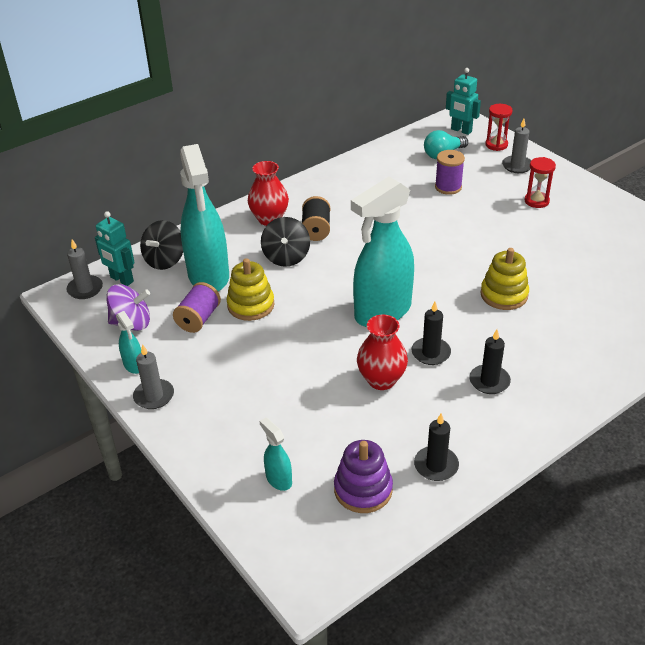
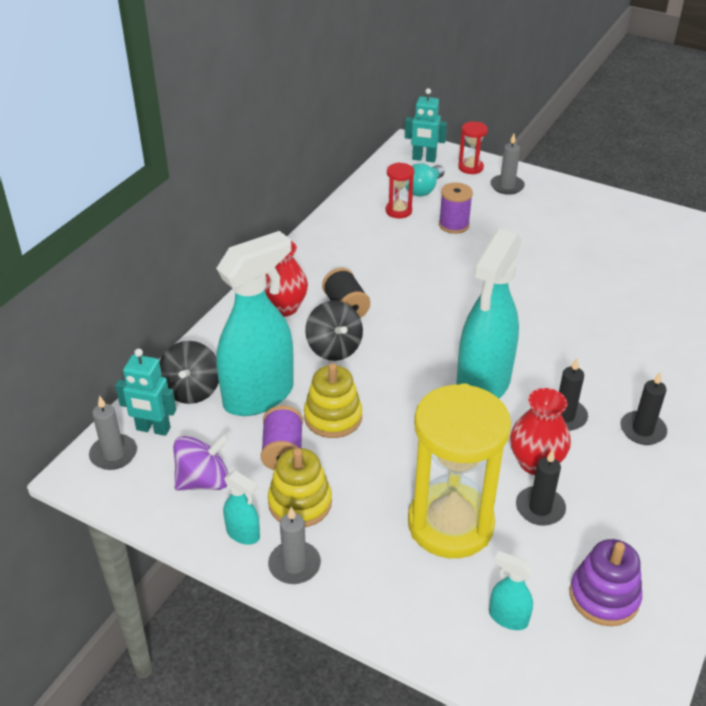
camera: 25 degrees left, 0 degrees up
(209, 276) = (259, 395): turquoise spray bottle -> turquoise spray bottle turned 90 degrees counterclockwise
(283, 403) = (450, 524): none -> yellow hourglass
(436, 465) = (656, 542): black candle -> black candle (540, 508)
(504, 295) = (591, 330): yellow stacking toy -> yellow stacking toy (300, 503)
(536, 201) = (552, 220): red hourglass -> red hourglass (398, 211)

